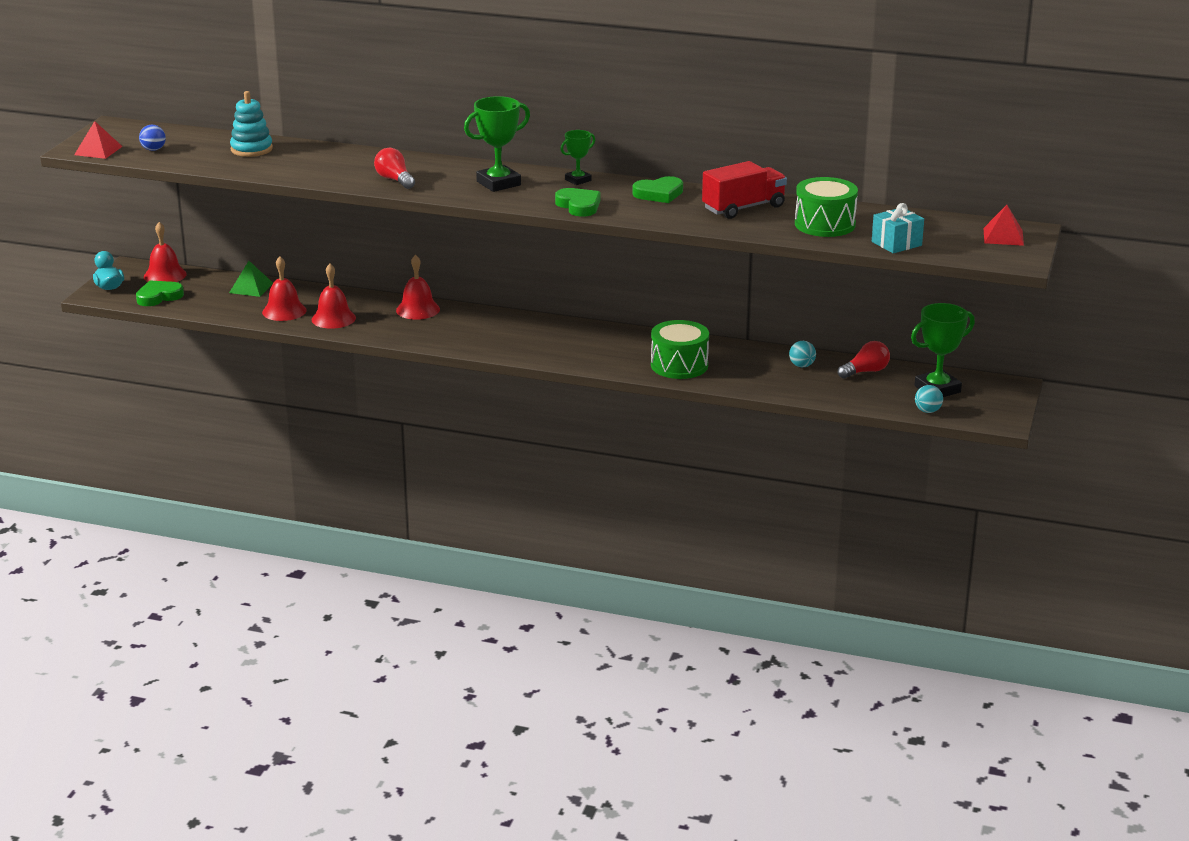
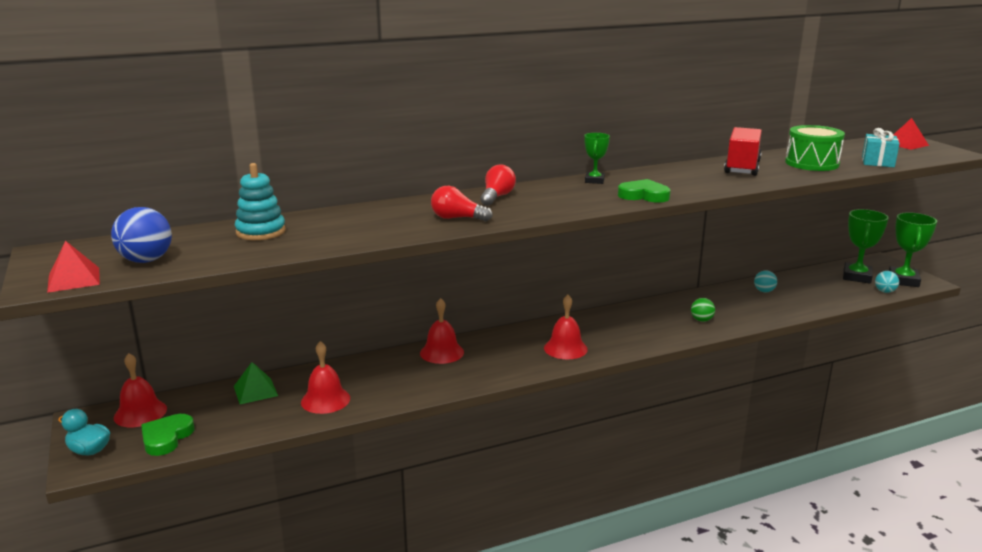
camera: 40 degrees left, 5 degrees down
(153, 149) = (146, 260): blue ball -> blue ball, size x1.68
(333, 318) = (384, 388): red bell -> red bell (565, 348)
(498, 183) = (545, 198): green trophy -> green trophy (903, 280)
(659, 194) = (670, 174): green heart -> none
(679, 365) = (701, 320): green drum -> green ball
(865, 371) = (801, 281): red light bulb -> red light bulb (497, 197)

